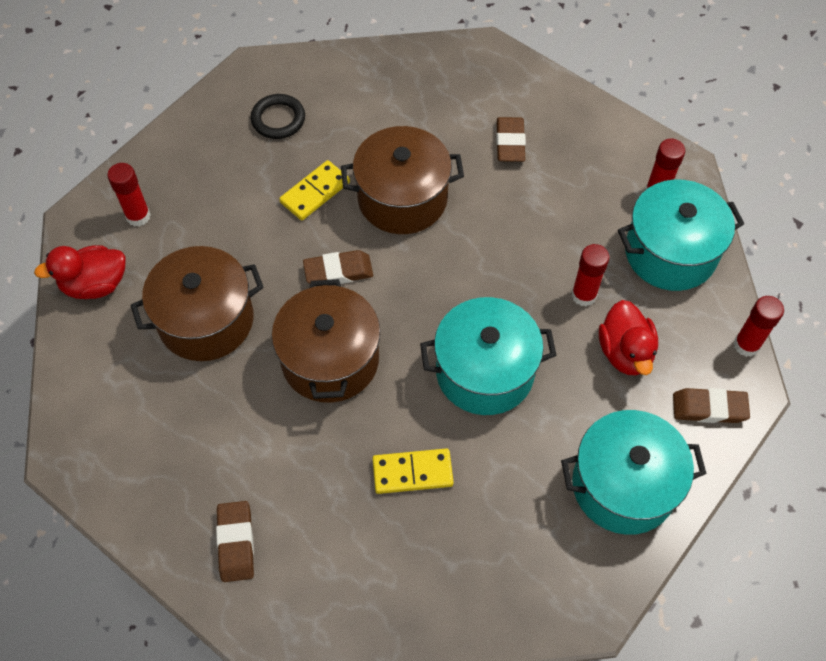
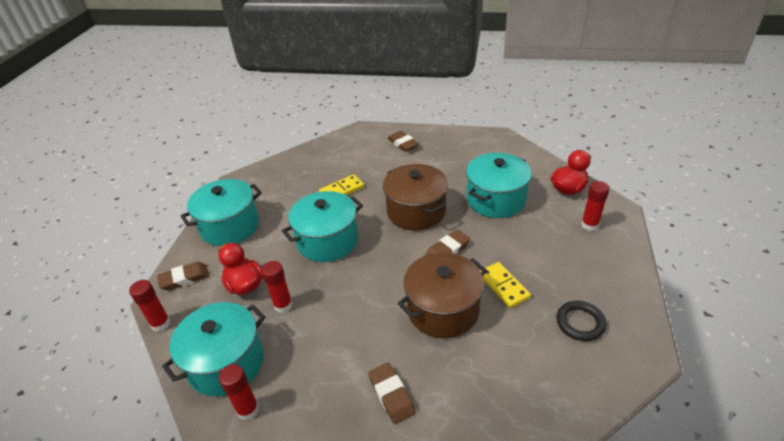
camera: 155 degrees right, 20 degrees down
(206, 320) = (495, 200): brown pot -> turquoise pot
(315, 192) = (503, 286): yellow domino -> yellow domino turned 45 degrees counterclockwise

